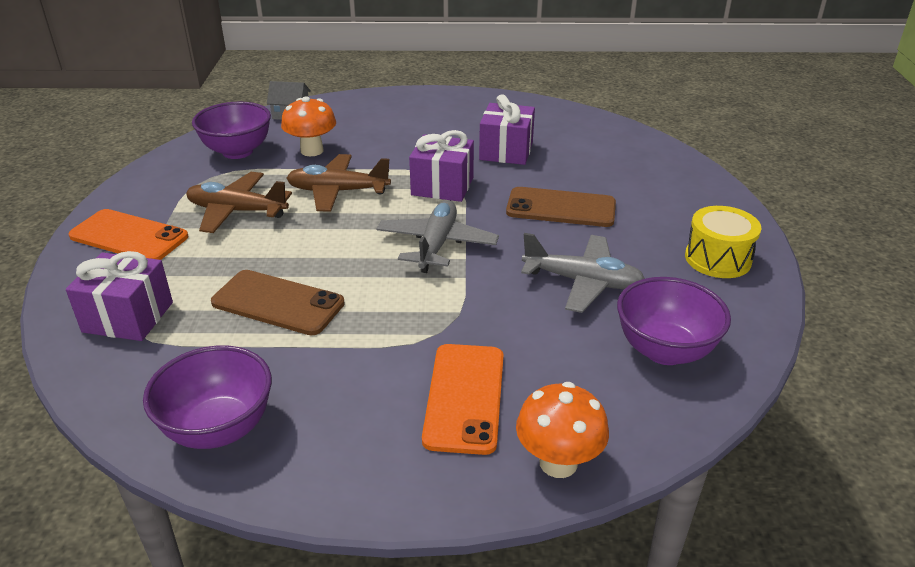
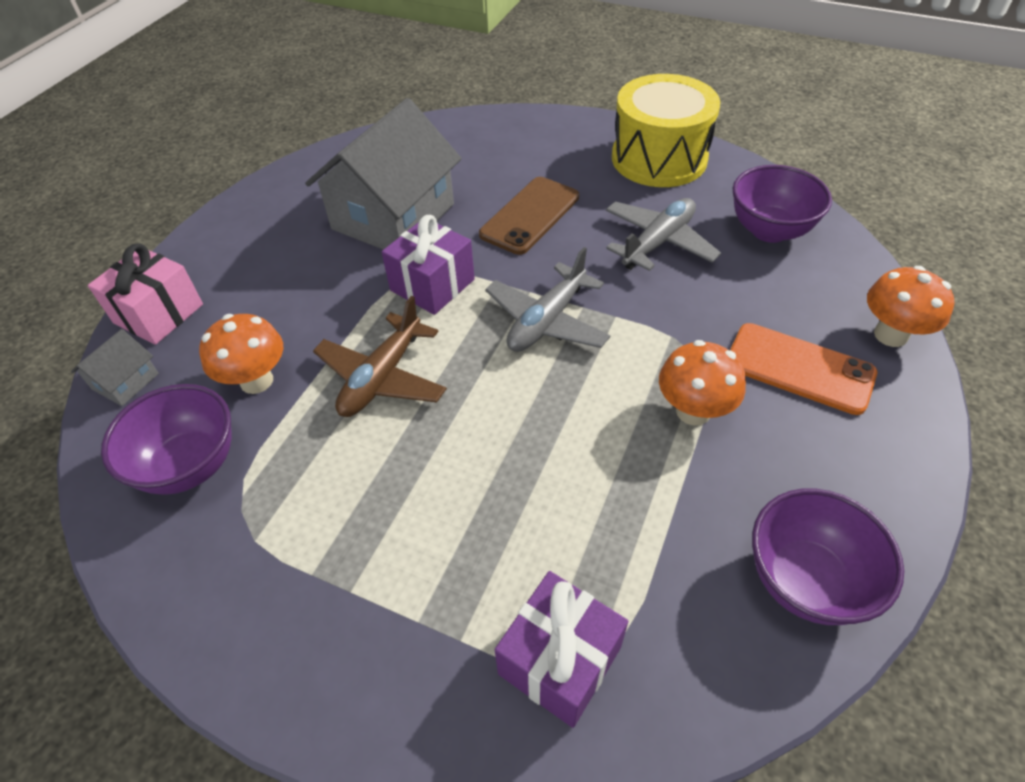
camera: 65 degrees left, 15 degrees up
(129, 236) = (349, 643): orange phone -> none
(237, 211) = (362, 492): brown plane -> none
(278, 303) = (596, 484): brown phone -> none
(350, 104) = (158, 314): none -> pink gift
(375, 339) = (693, 411): none -> orange mushroom
(436, 244) = (547, 321): grey plane -> grey plane turned 90 degrees counterclockwise
(506, 151) = (393, 217): purple gift -> grey house
(718, 259) = (659, 158): yellow drum -> yellow drum, size x1.65

